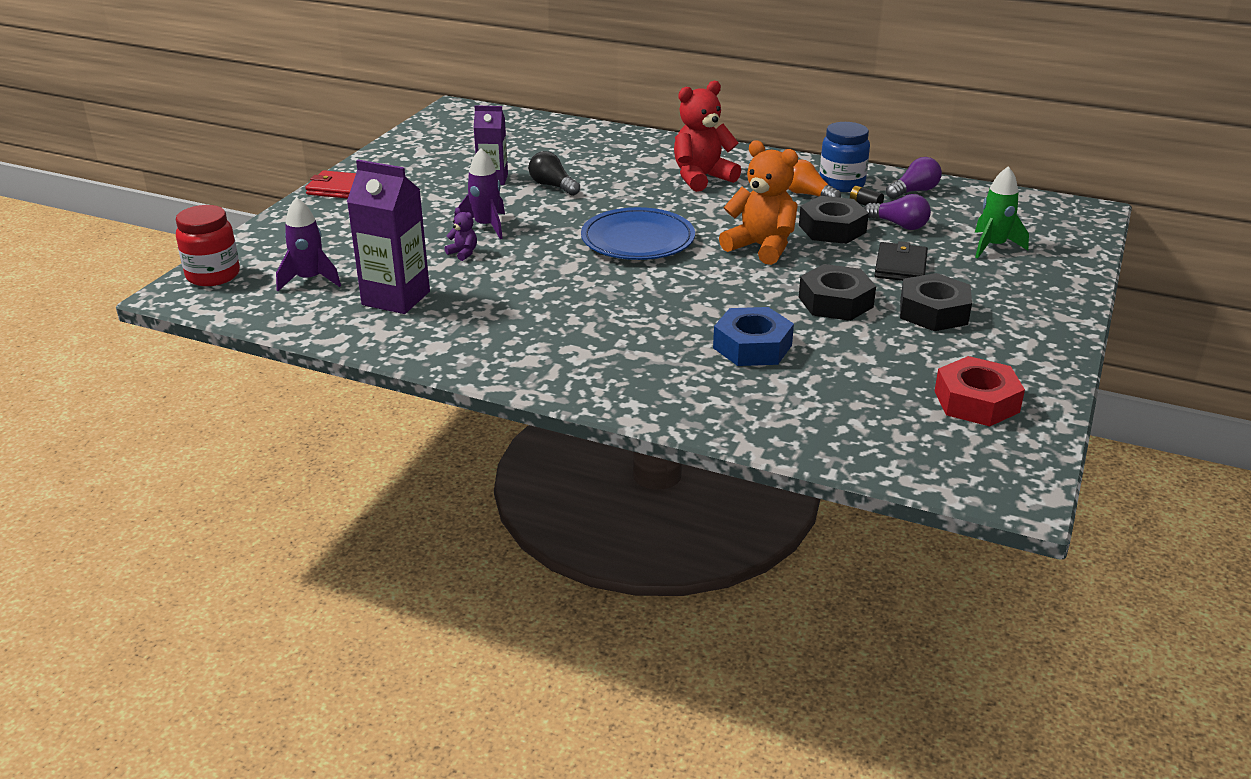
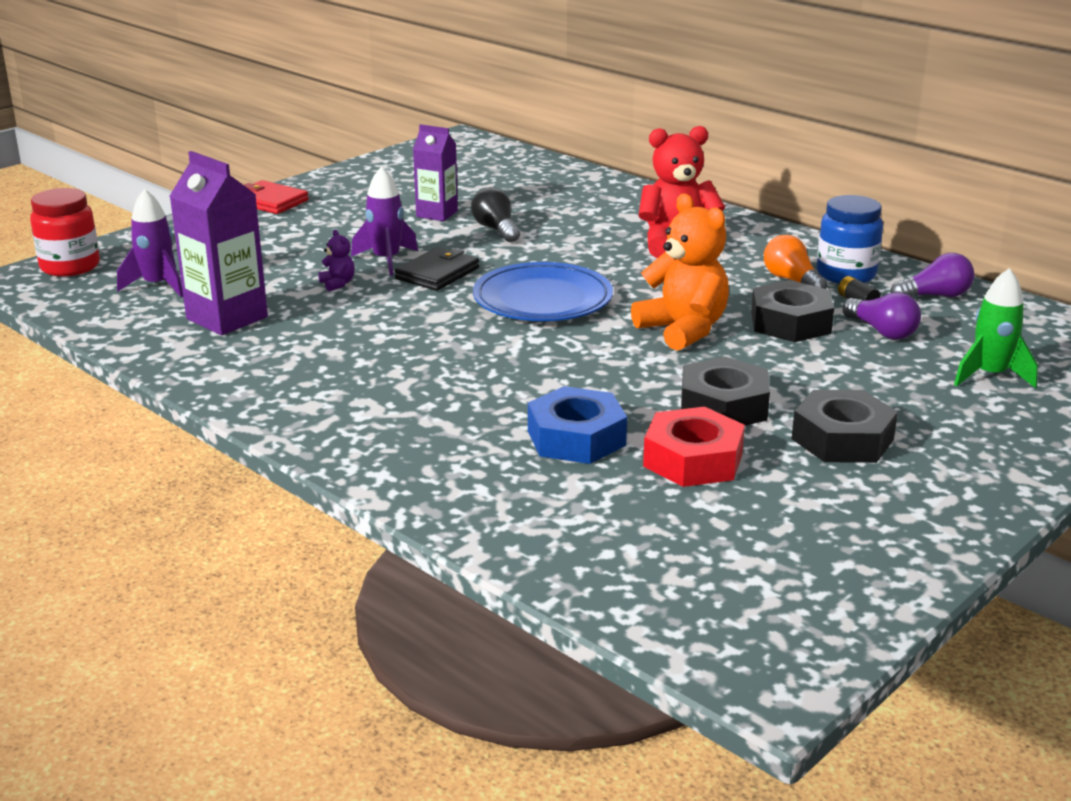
camera: 20 degrees right, 5 degrees down
(900, 266) = (843, 379): black wallet -> black wallet (437, 273)
(976, 401) = (810, 556): red nut -> red nut (693, 460)

